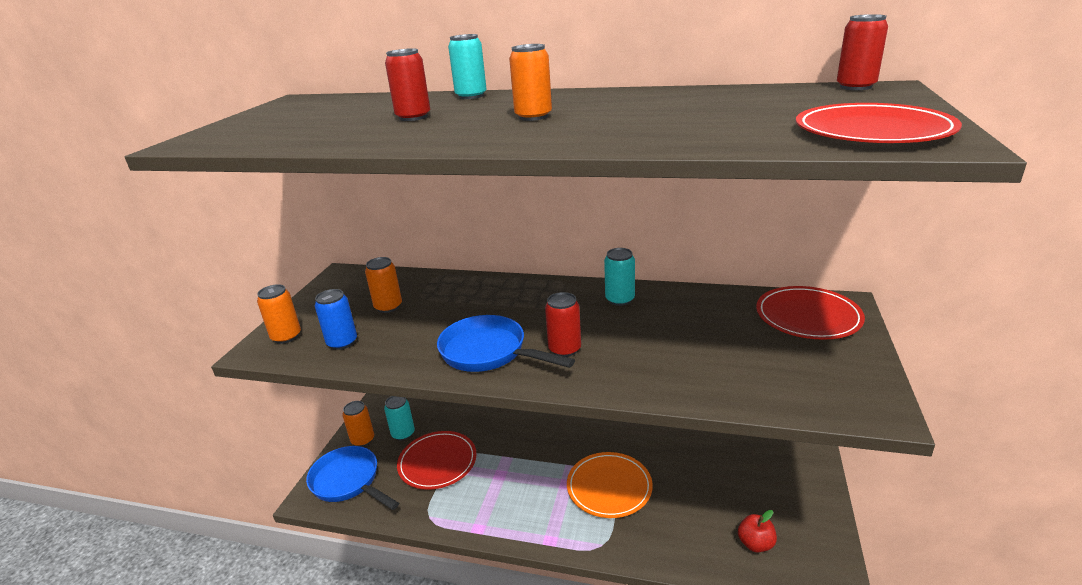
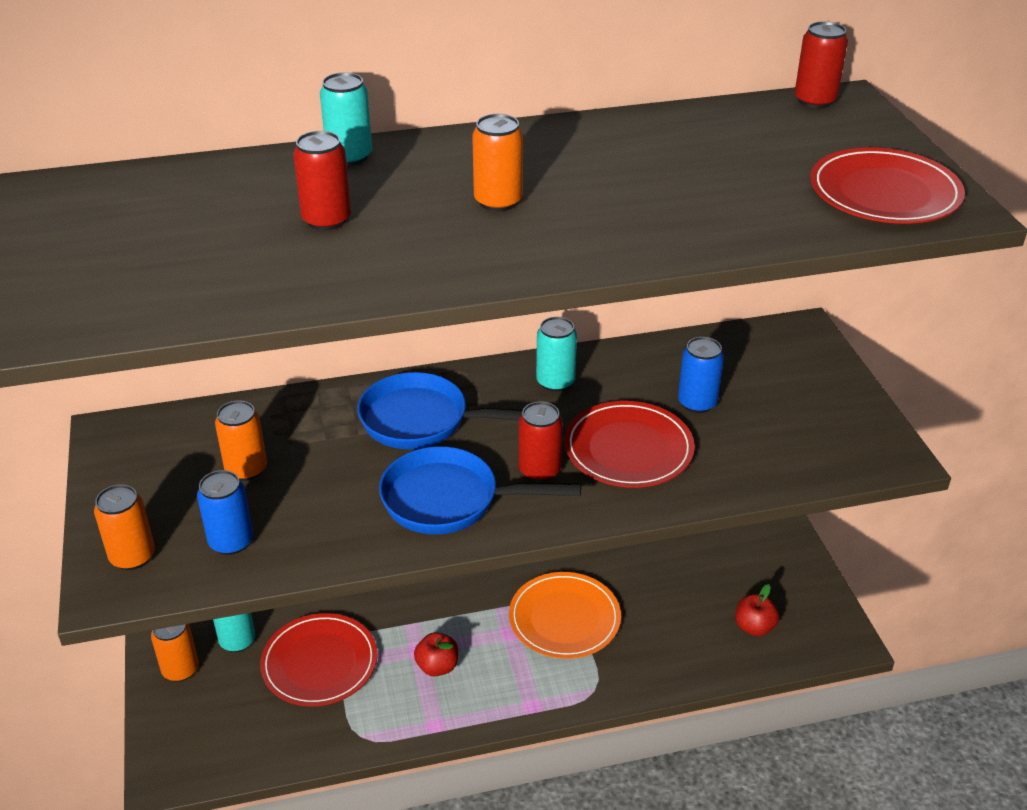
camera: 30 degrees left, 10 degrees up
(348, 482) = (207, 733): blue pan -> blue pan (422, 421)
(505, 490) = (437, 666): none -> red apple
(718, 333) = (697, 403): none -> blue can
(808, 316) = (775, 356): red plate -> red plate (628, 449)

